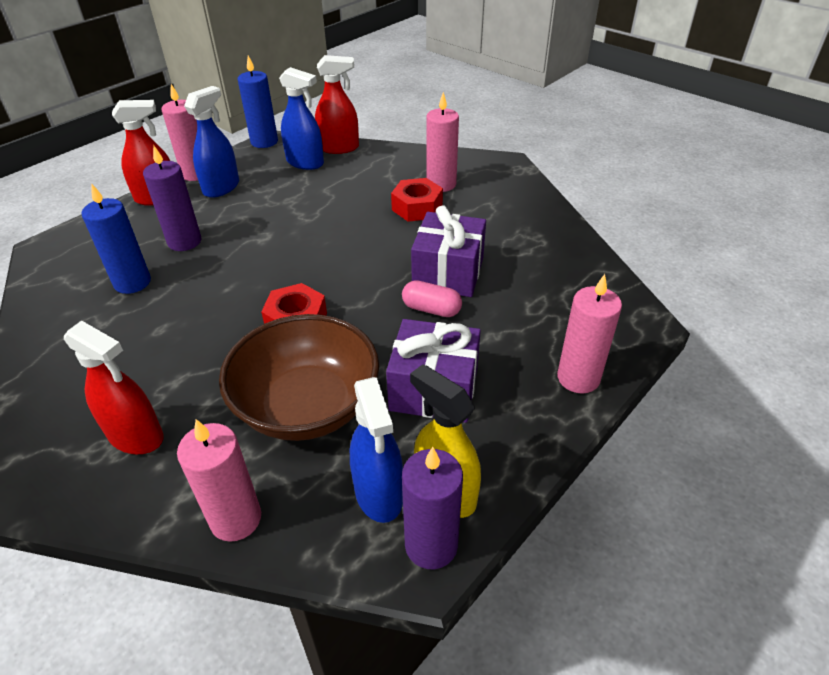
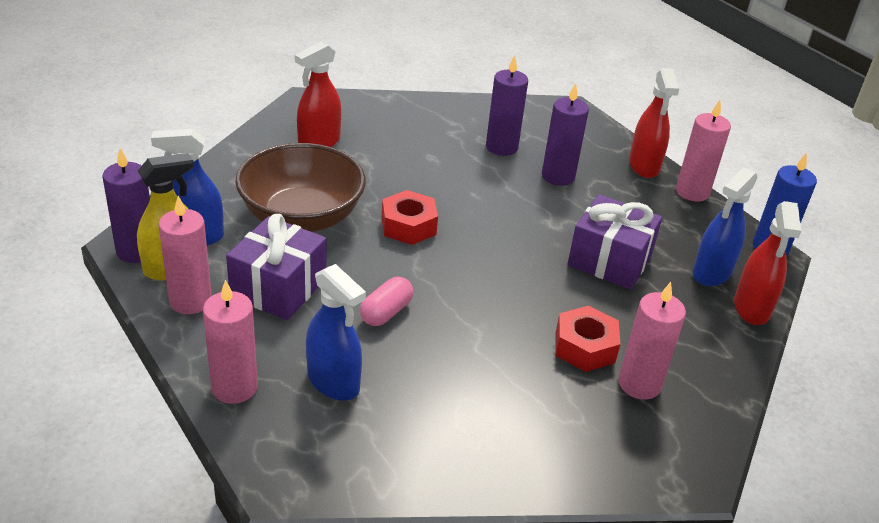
camera: 100 degrees right, 5 degrees down
(132, 282) = (501, 147): blue candle -> purple candle
(221, 187) = (659, 206): blue spray bottle -> blue spray bottle (333, 382)
(236, 519) = (220, 175): pink candle -> pink candle (190, 301)
(448, 273) = (442, 340): purple gift -> purple gift (609, 260)

